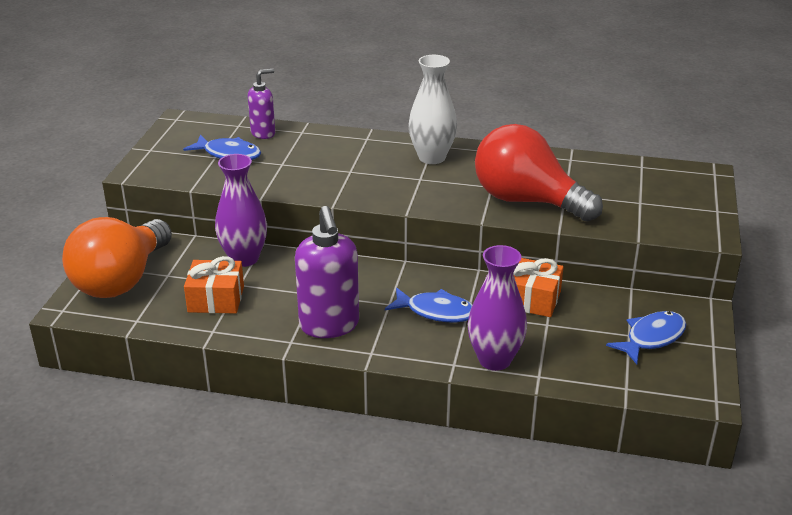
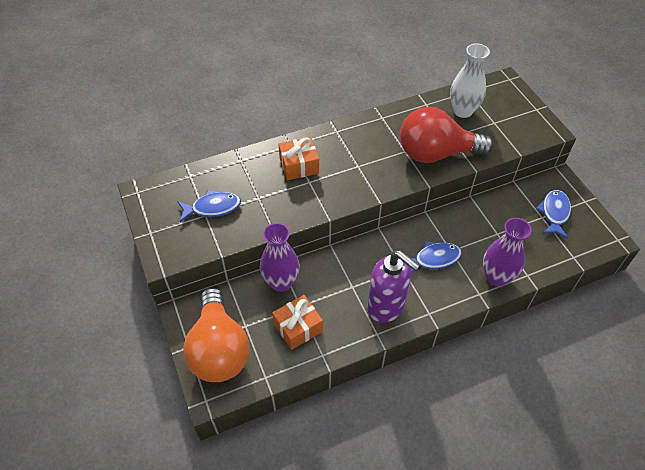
camera: 35 degrees left, 20 degrees up
(263, 133) = (216, 175): purple soap dispenser -> none
(432, 157) = (347, 143): white vase -> white vase (463, 111)
(531, 299) = (473, 219): orange gift -> orange gift (299, 166)

